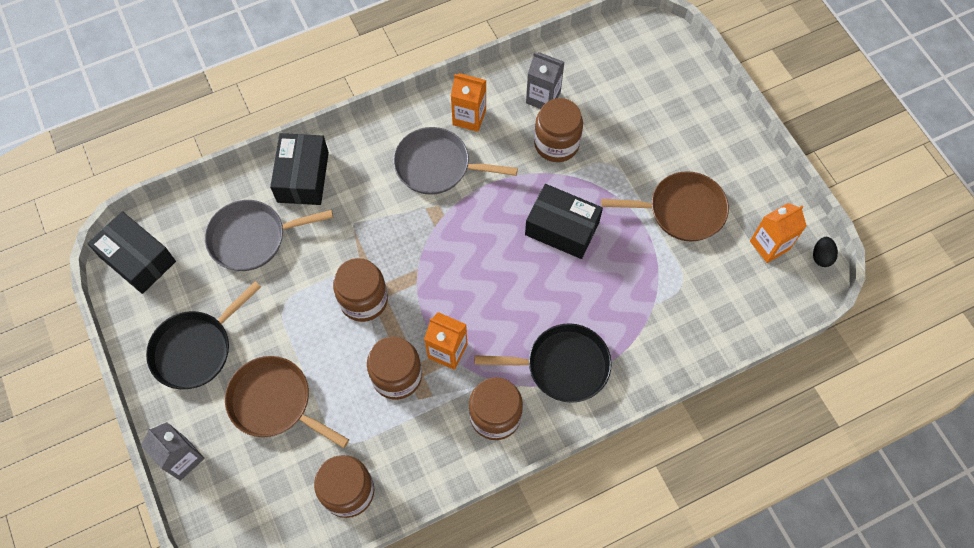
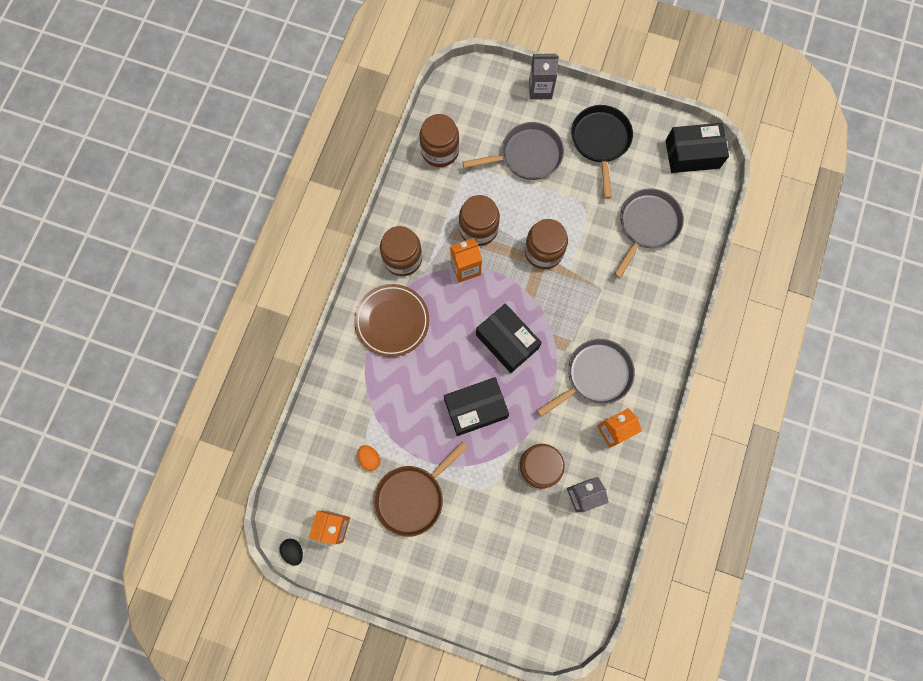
camera: 135 degrees right, 10 degrees up
(275, 402) = (527, 155): brown pan -> grey pan
(303, 177) = (665, 288): black box -> black box (507, 341)
(562, 366) = (392, 321): black pan -> brown plate
(691, 270) = (370, 458): none -> orange egg

